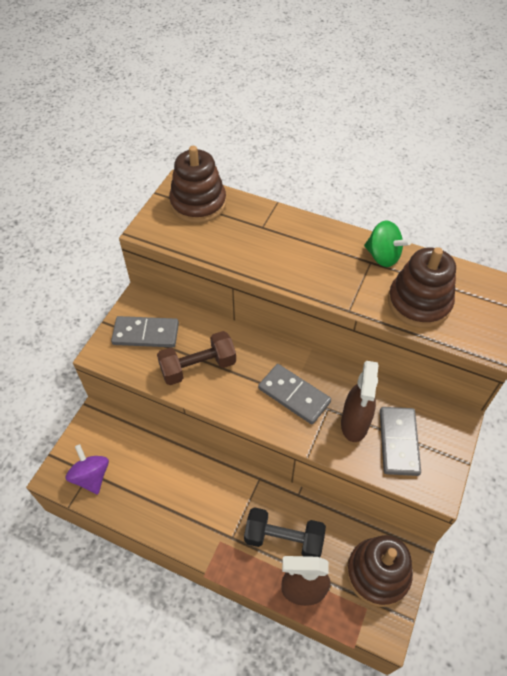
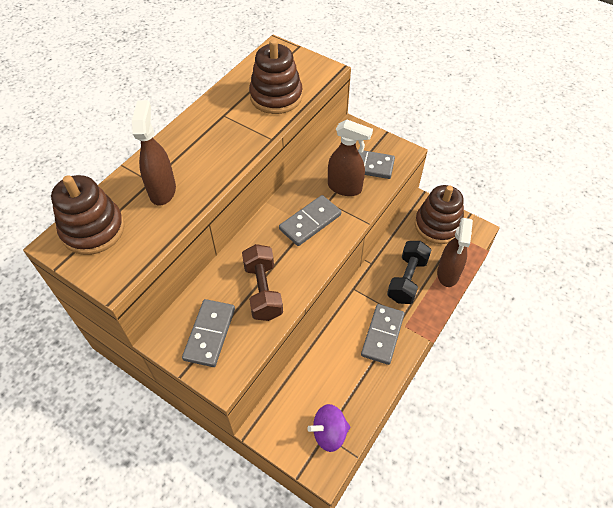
camera: 80 degrees left, 0 degrees up
(204, 516) = (382, 335): none -> grey domino
(253, 238) = (162, 190): none -> brown spray bottle
(382, 256) = (220, 106): green spinning top -> none

